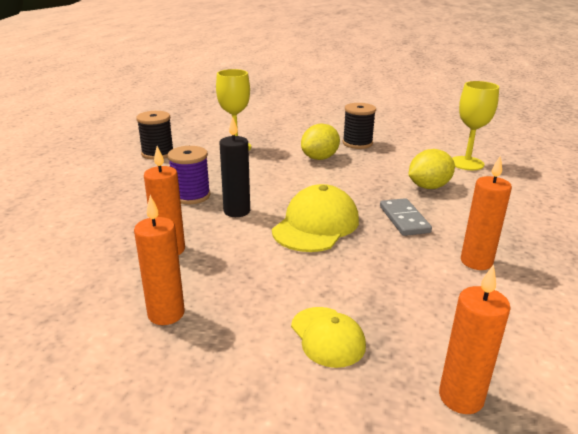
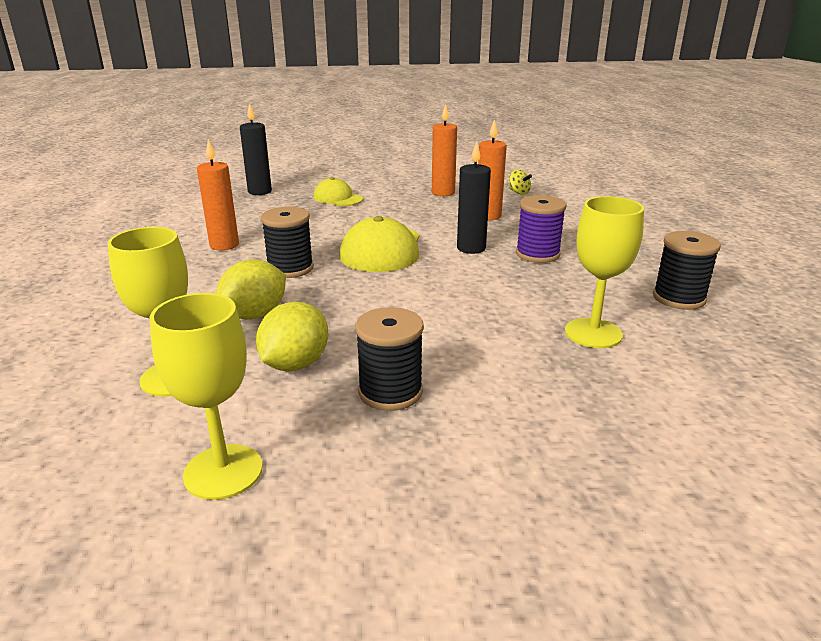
camera: 160 degrees right, 0 degrees up
(69, 289) = (518, 192): none -> yellow spinning top
(320, 158) = (437, 337): yellow lemon -> yellow lemon (295, 364)
(404, 219) = (290, 268): grey domino -> black spool
(430, 134) = (223, 471): none -> yellow goblet
(461, 397) = (259, 192): orange candle -> black candle

